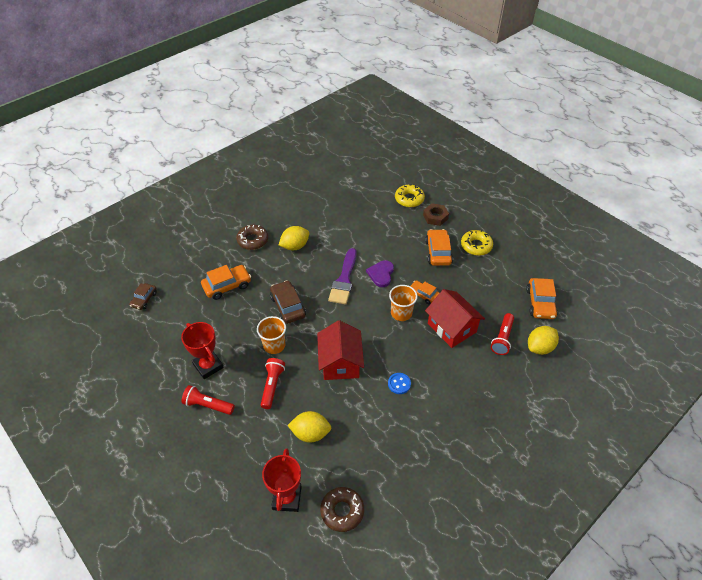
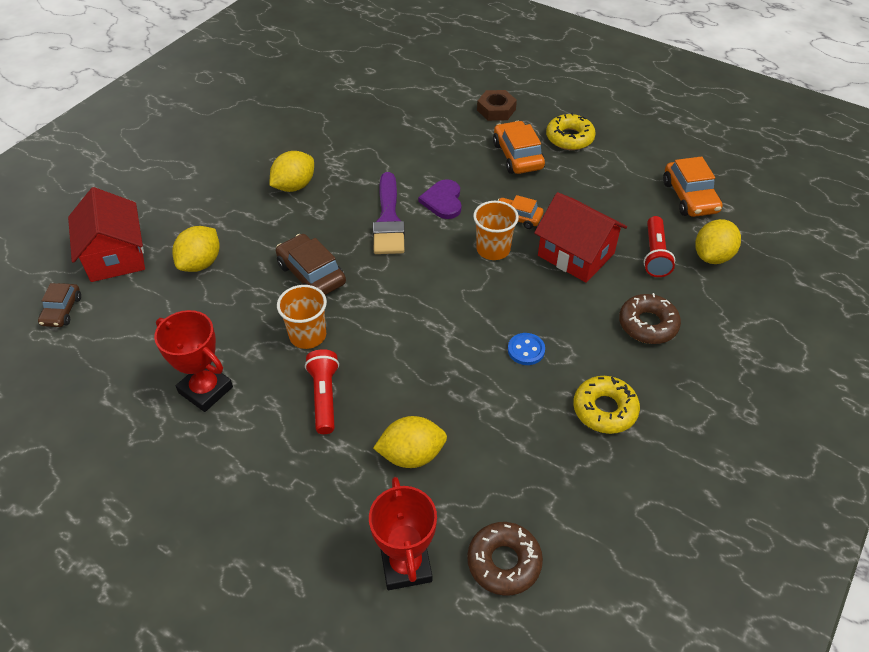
camera: 15 degrees left, 0 degrees up
(208, 405) = (224, 451): red flashlight -> none
(227, 286) = (201, 263): orange car -> yellow lemon
(252, 240) = (223, 190): brown donut -> brown donut (647, 324)
(340, 362) = (423, 338): red house -> red house (115, 256)
(409, 199) = (449, 92): yellow donut -> yellow donut (604, 409)

